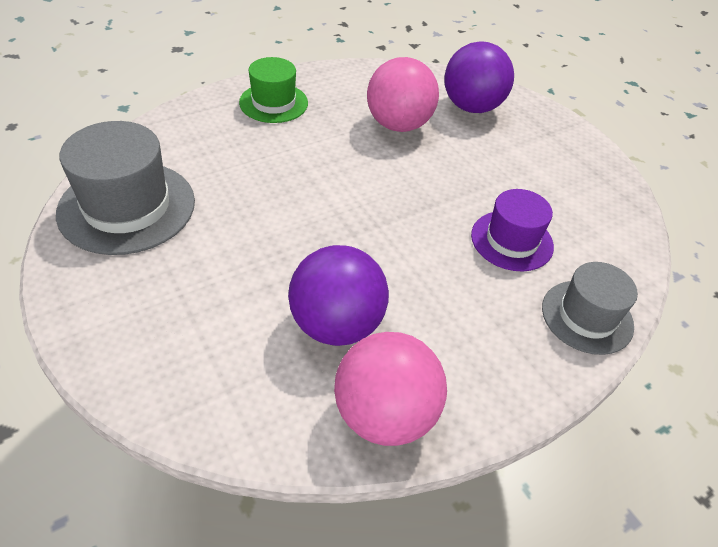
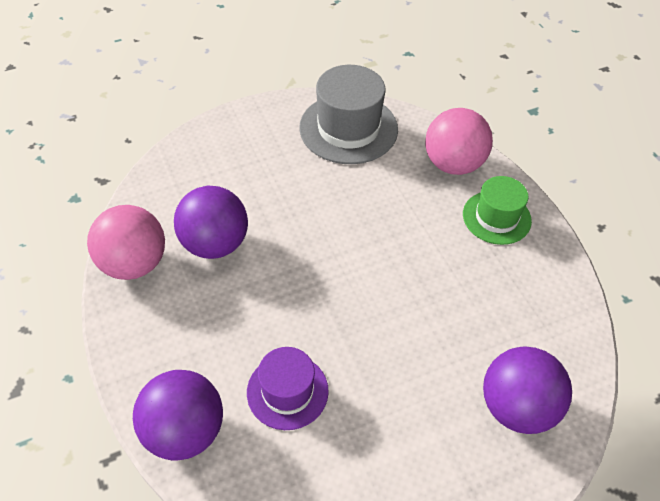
camera: 100 degrees right, 5 degrees up
(398, 125) = (471, 321): pink ball -> pink ball (453, 164)
(587, 317) = (185, 431): grey hat -> purple ball

